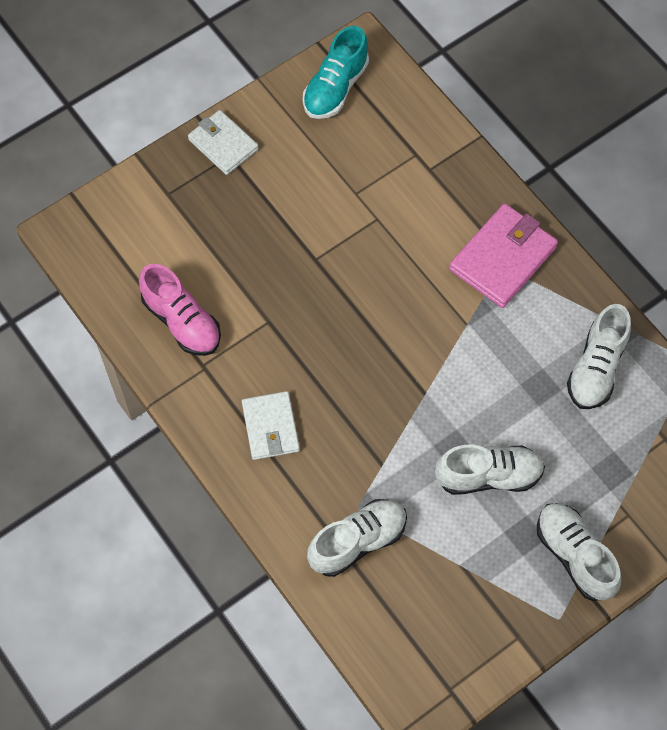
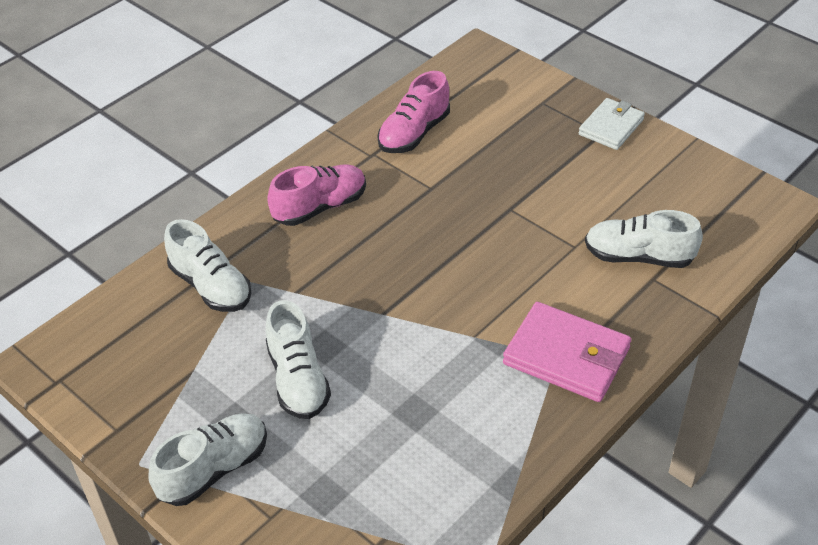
camera: 80 degrees right, 20 degrees down
(270, 427) = (320, 207): white wallet -> pink shoe
(335, 88) = (716, 192): turquoise shoe -> none
(596, 368) = (453, 462): white shoe -> white shoe (638, 257)

